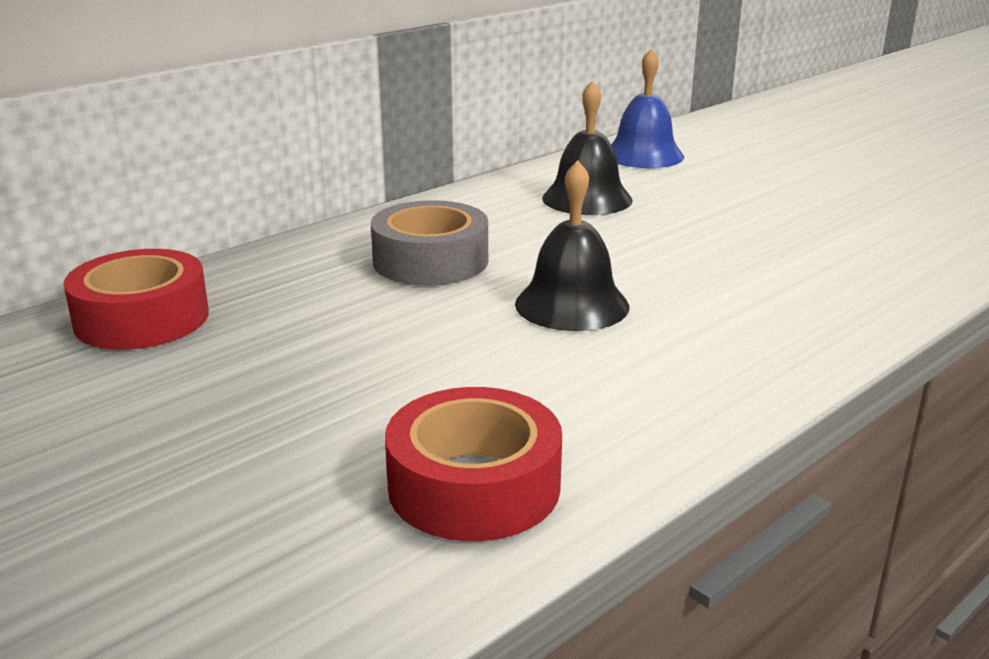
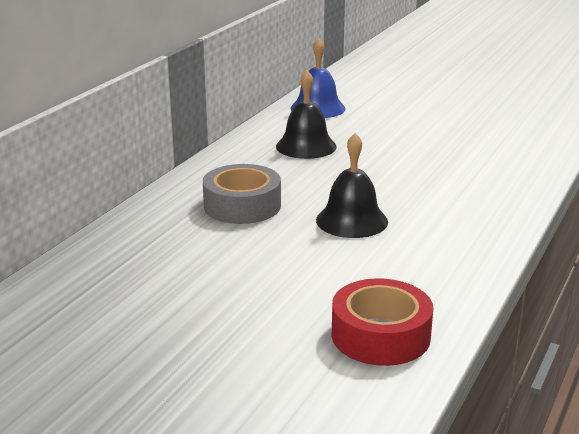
camera: 20 degrees left, 0 degrees up
(142, 318) = (88, 277): red tape -> none

